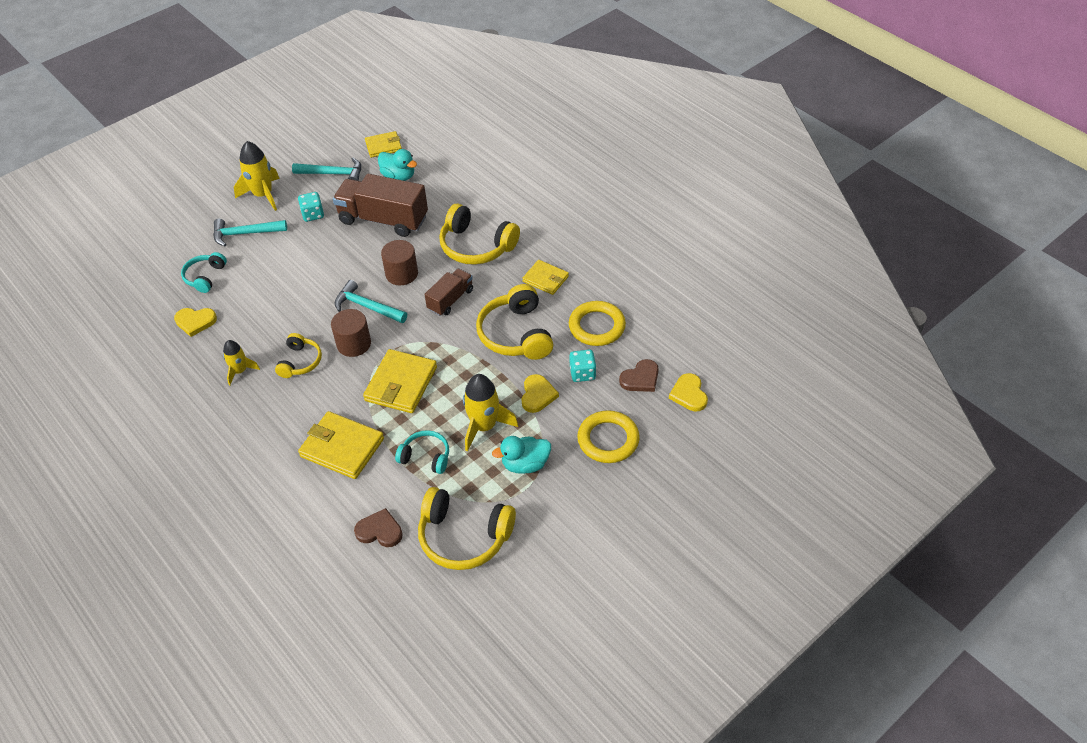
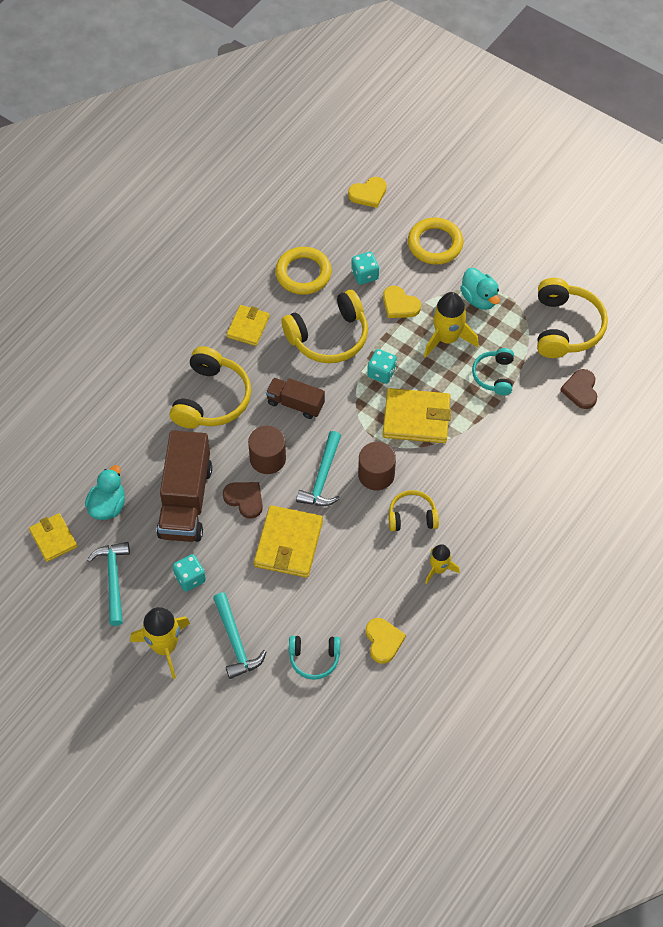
camera: 105 degrees left, 10 degrees up
(342, 447) = (504, 446): yellow wallet -> yellow wallet (288, 543)
(462, 366) = (381, 373): none -> turquoise dice
(537, 395) = (399, 305): yellow heart -> yellow heart turned 135 degrees counterclockwise
(640, 378) = (359, 230): brown heart -> brown heart (245, 499)

